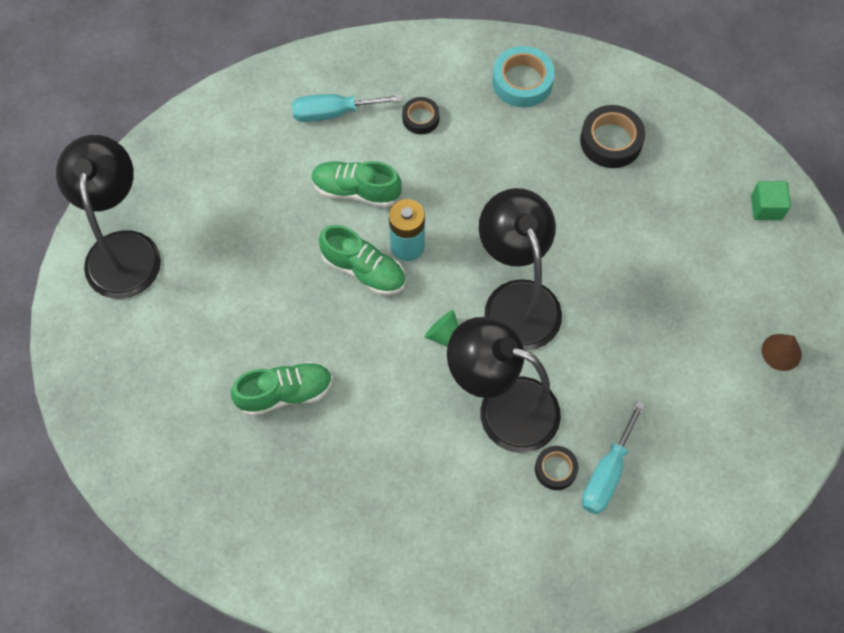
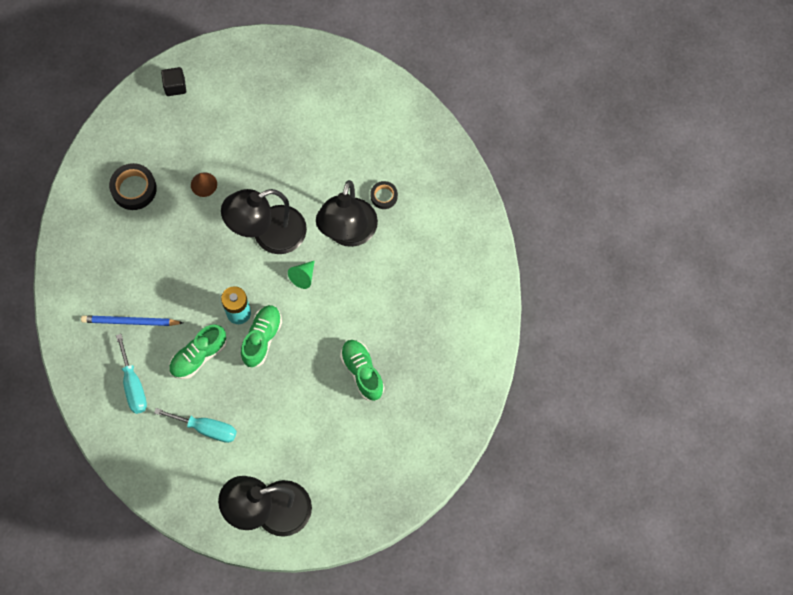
camera: 100 degrees left, 5 degrees up
(356, 191) = (199, 356): green shoe -> green shoe turned 45 degrees clockwise
(420, 118) = (130, 321): black tape -> blue pencil
(522, 81) = (89, 255): turquoise tape -> none
(607, 473) = (381, 166): turquoise screwdriver -> turquoise screwdriver (206, 428)
(766, 208) = (175, 86): green cube -> black cube
(781, 352) = (281, 72): brown cone -> brown cone (204, 184)

